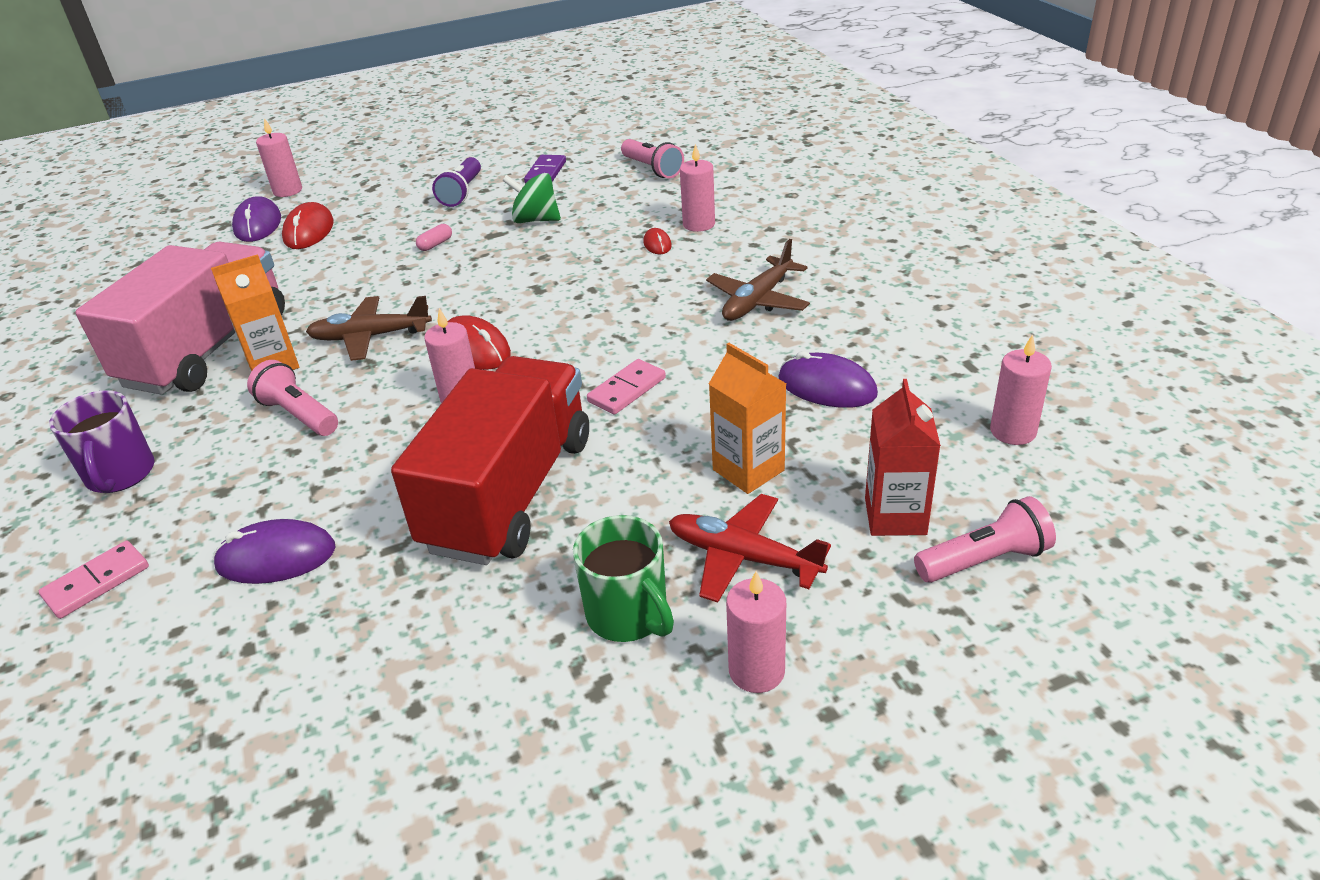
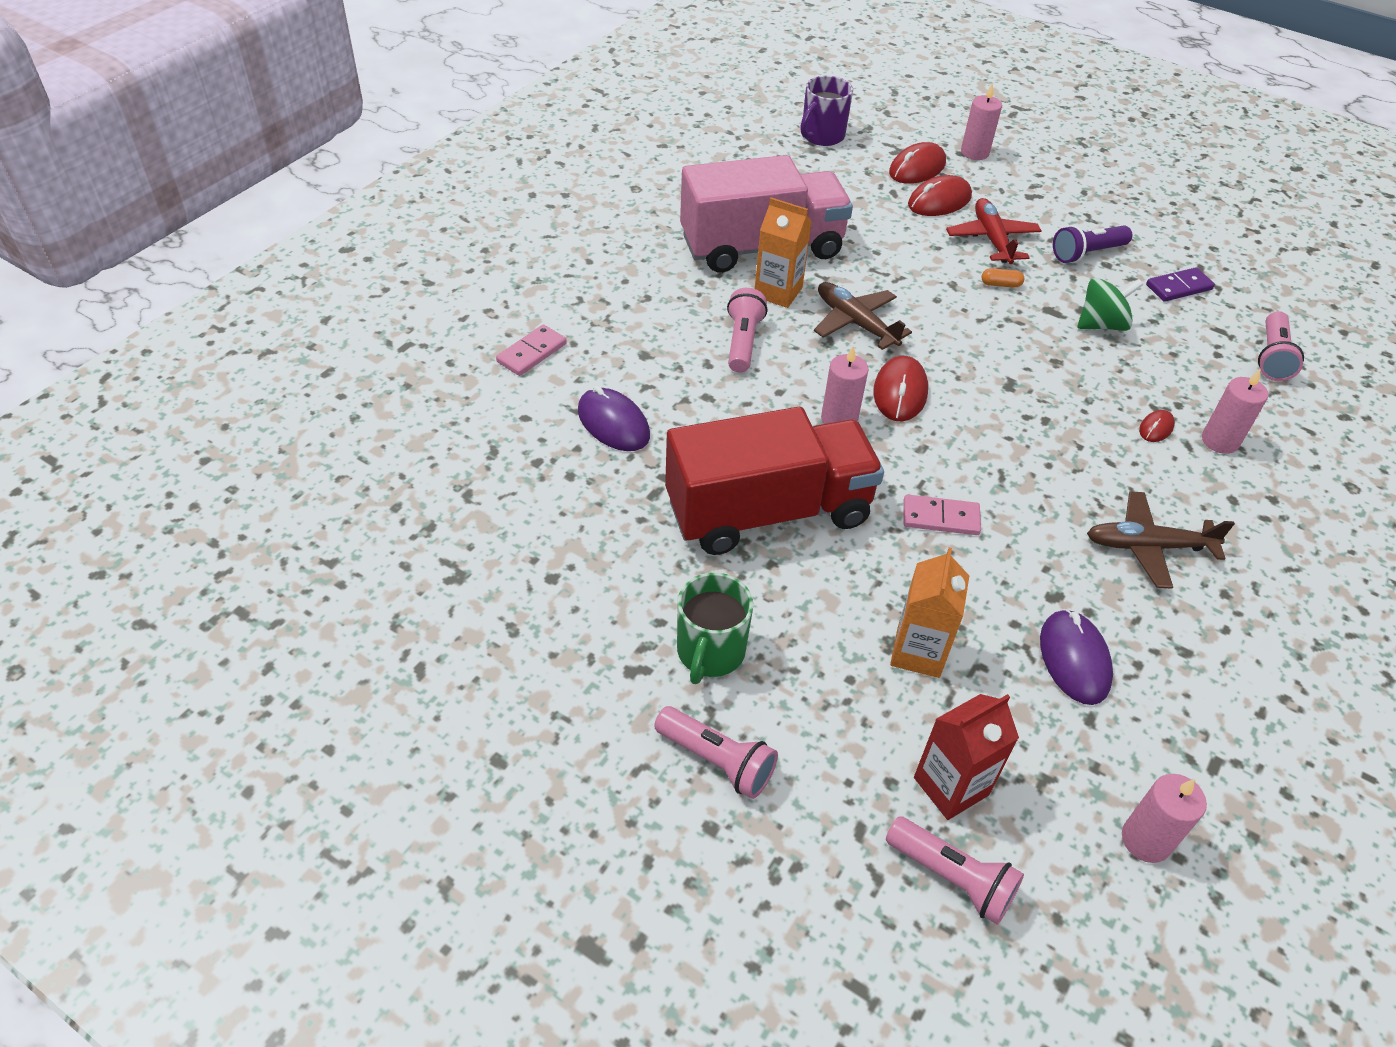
camera: 50 degrees right, 10 degrees up
(97, 582) = (531, 353): pink domino -> pink domino turned 60 degrees counterclockwise
(120, 474) = (618, 295): purple mug -> purple mug (821, 136)
(258, 224) = (917, 168): purple mouse -> red mouse
(435, 244) = (1000, 284): pink capsule -> orange capsule
(535, 220) = (1101, 324): green spinning top -> green spinning top turned 90 degrees clockwise
(743, 557) = (820, 697): red plane -> red plane (992, 239)
(756, 671) = (717, 761): pink candle -> pink flashlight

